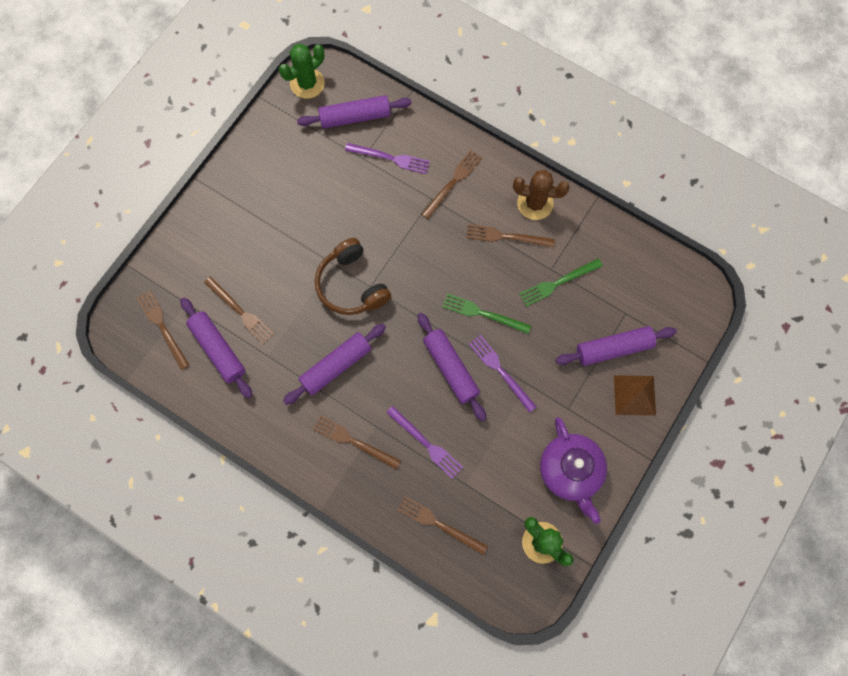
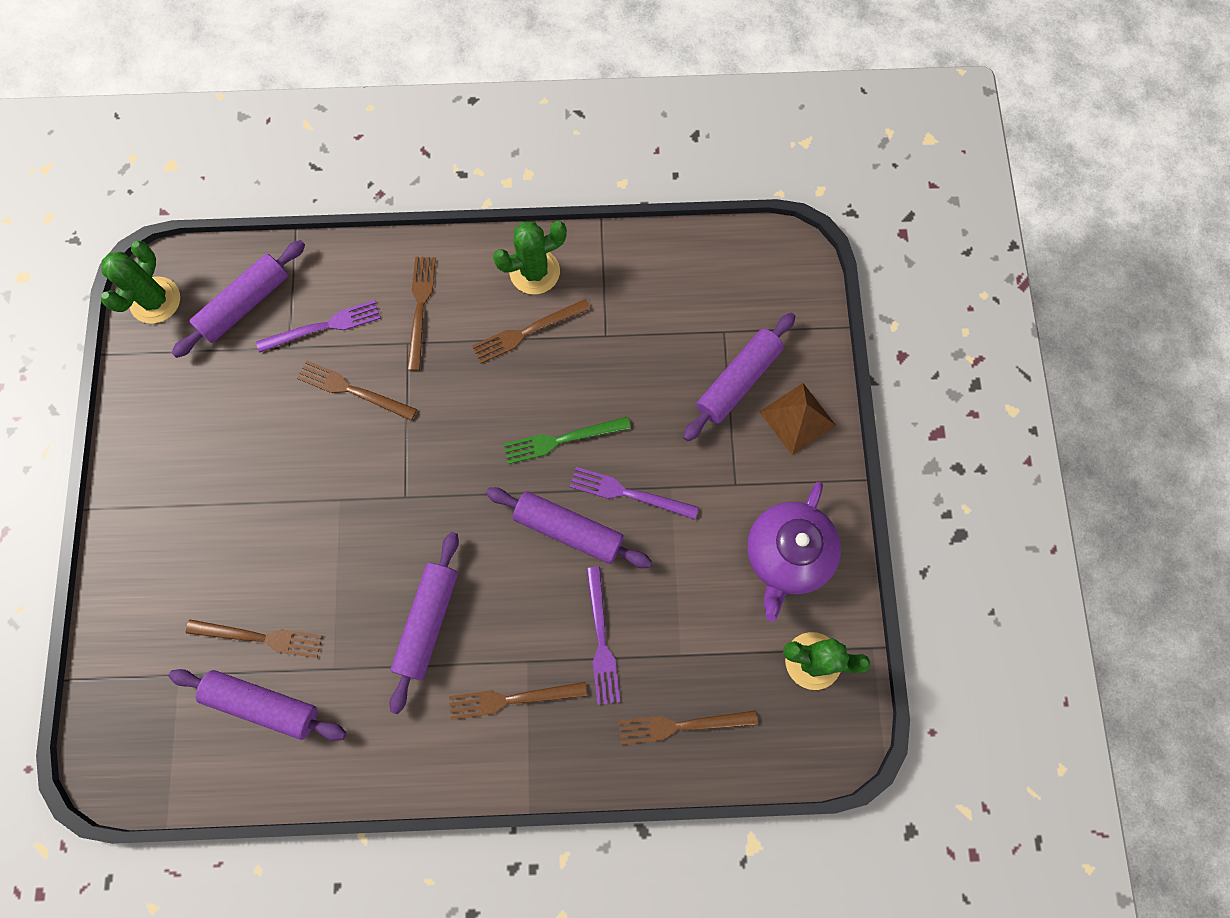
camera: 35 degrees left, 0 degrees up
(162, 327) = (169, 726): brown fork -> brown fork (353, 390)
(352, 285) = (380, 510): brown headphones -> none
(426, 444) = (601, 640): purple fork -> purple fork turned 75 degrees clockwise
(535, 203) = (534, 272): brown cactus -> green cactus
(558, 283) = (624, 347): green fork -> none
(570, 471) = (787, 555): purple teapot -> purple teapot turned 75 degrees clockwise

